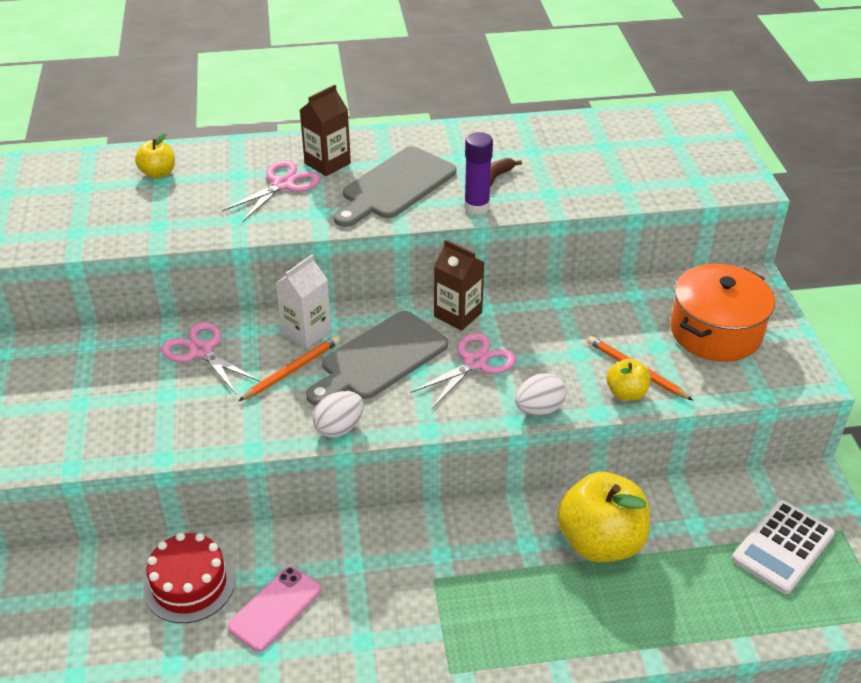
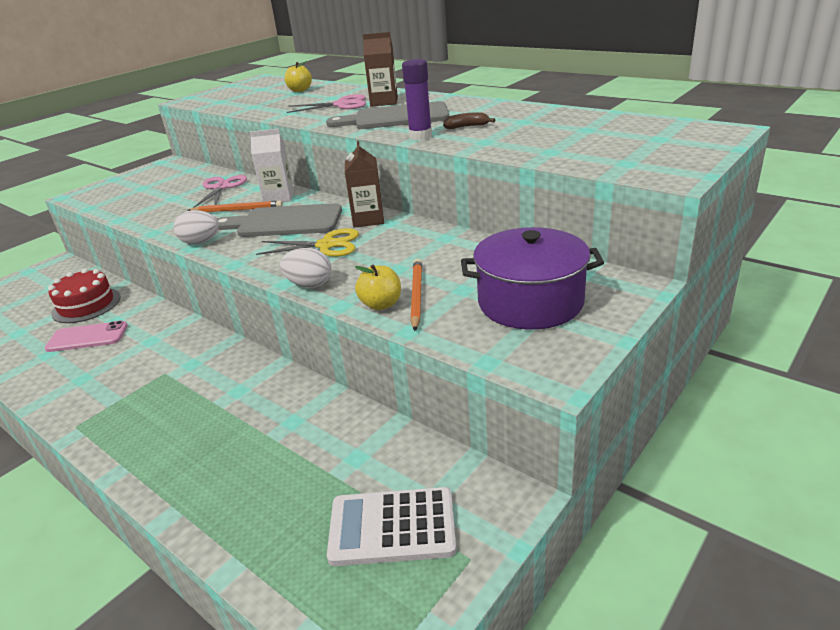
camera: 50 degrees right, 10 degrees down
(475, 363) = (327, 245): pink scissors -> yellow scissors
(600, 542) = (277, 420): yellow apple -> none
(716, 332) = (530, 302): orange pot -> purple pot

